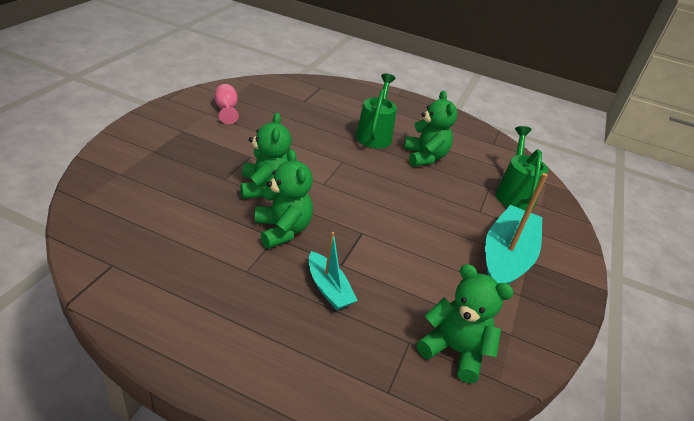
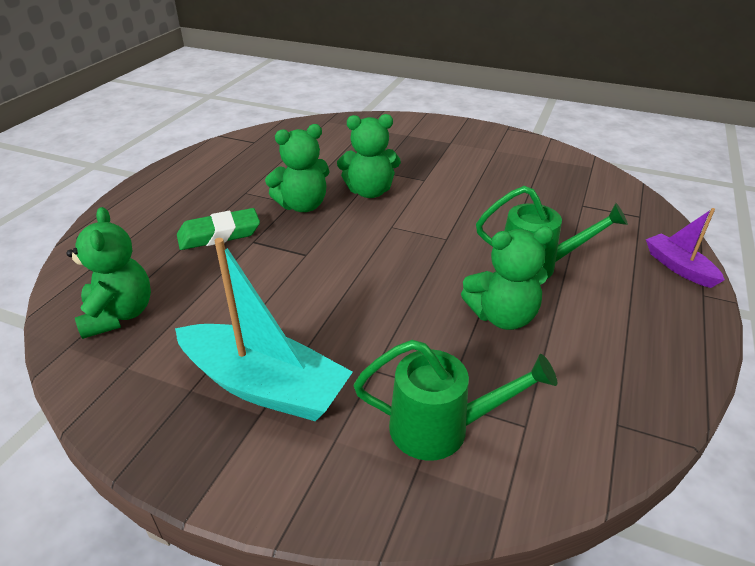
camera: 95 degrees right, 0 degrees up
(226, 110) = (509, 159): pink goblet -> none
(328, 288) = (219, 234): turquoise boat -> green eraser
(374, 93) = (679, 267): none -> purple boat
(454, 350) = (119, 315): green teddy bear -> green teddy bear turned 45 degrees counterclockwise

